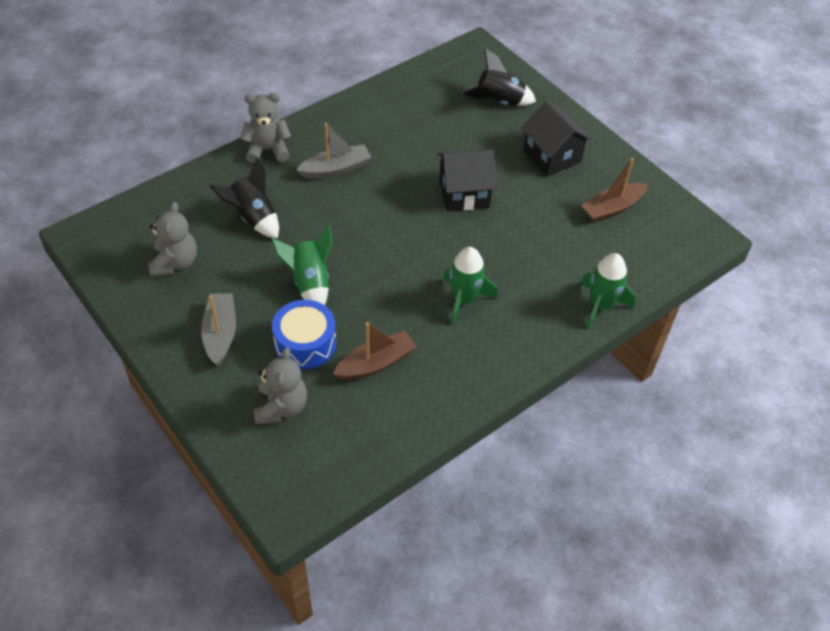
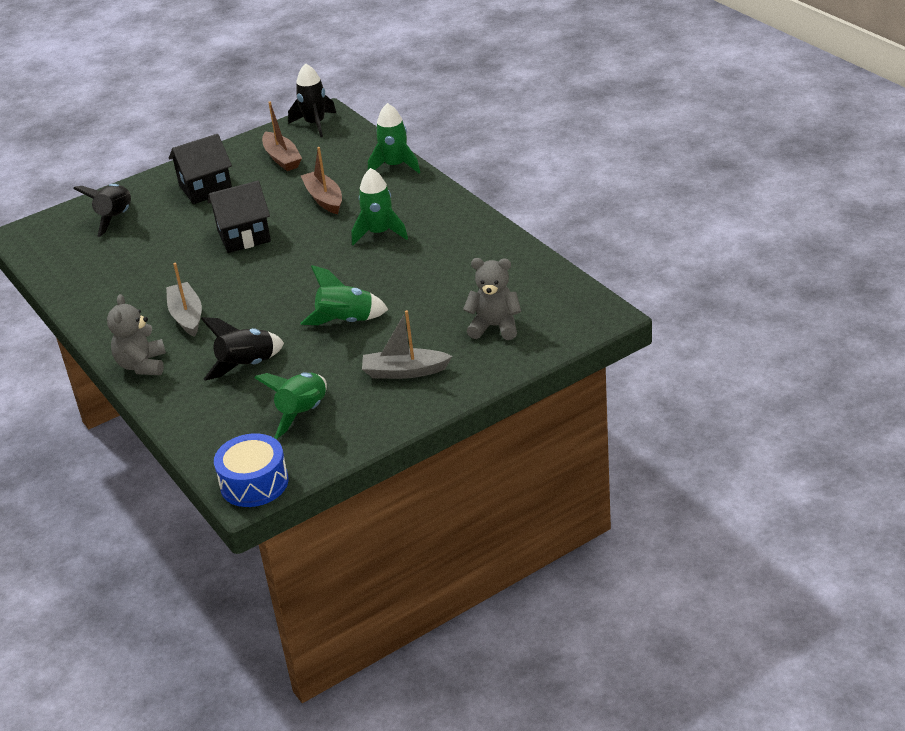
camera: 80 degrees left, 15 degrees down
(175, 263) = (303, 413): grey teddy bear -> green rocket
(305, 343) = (422, 318): blue drum -> blue drum (254, 483)
(376, 363) = (448, 277): brown boat -> brown boat (324, 199)
(464, 193) = (244, 236): black house -> black house turned 75 degrees clockwise
(687, 229) = (315, 124): none -> black rocket

